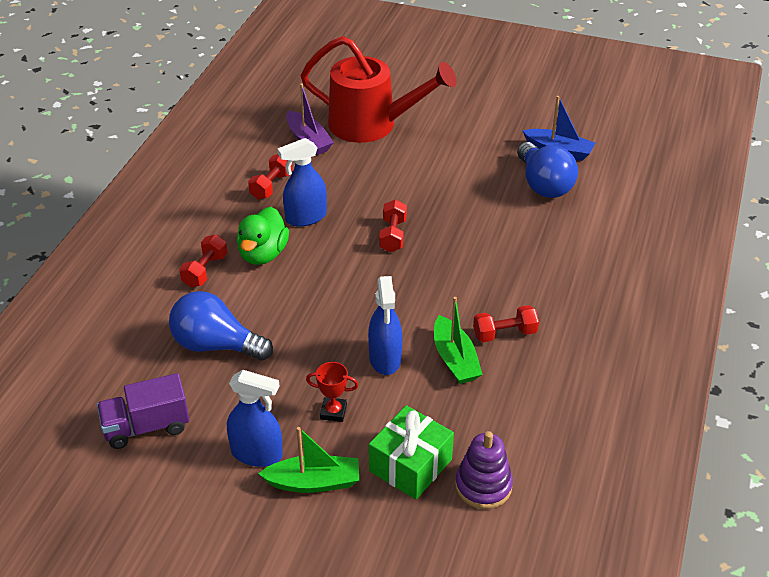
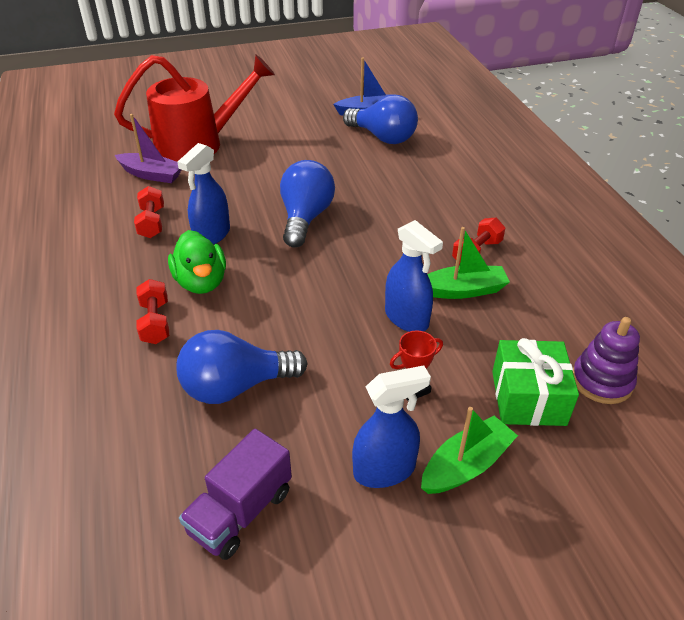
camera: 35 degrees left, 0 degrees up
(393, 235) = (305, 218): red dumbbell -> blue light bulb
(455, 359) = (462, 290): green boat -> green boat turned 45 degrees counterclockwise

